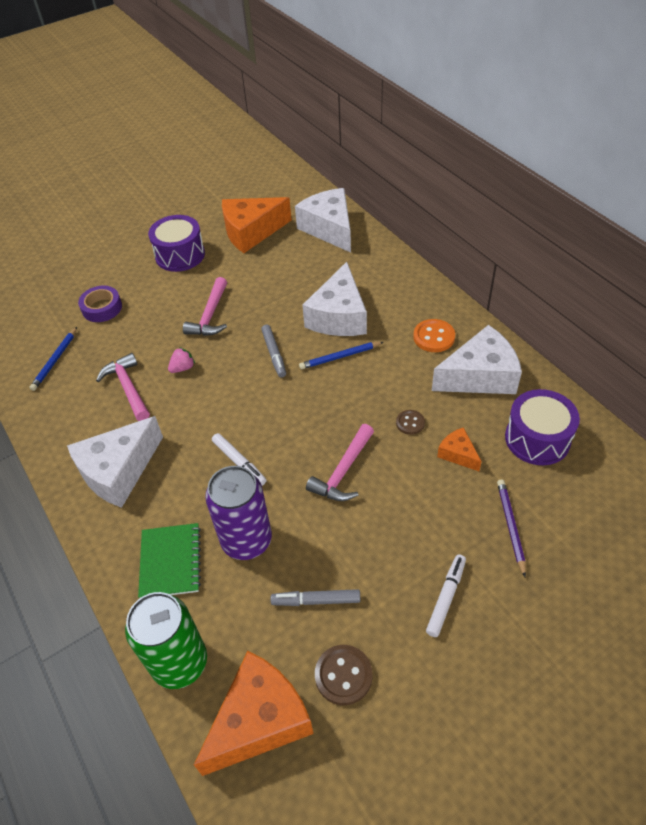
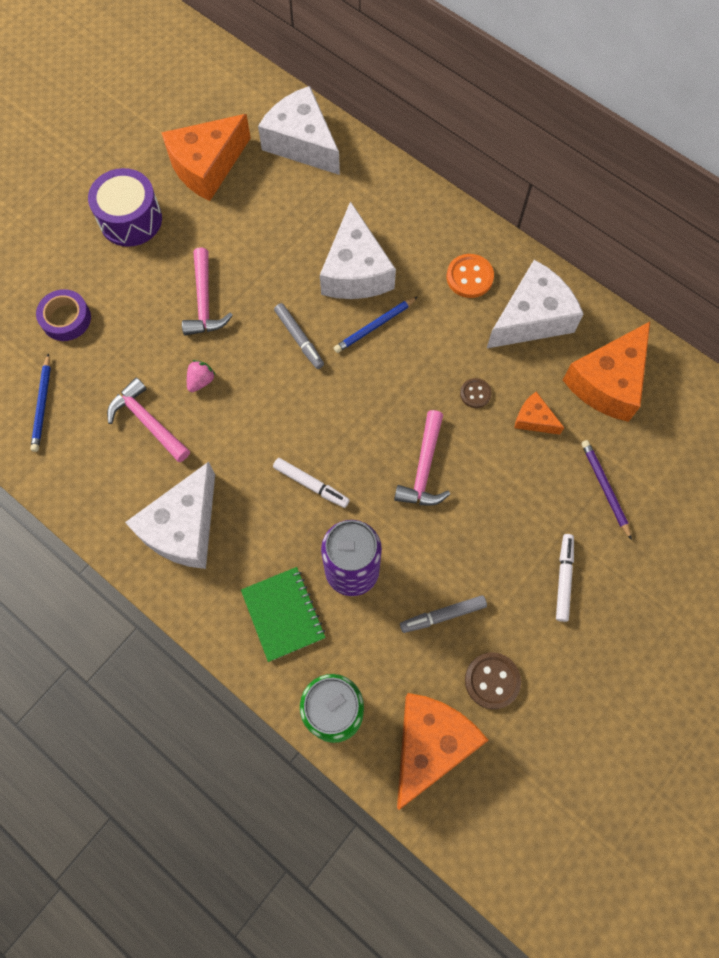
camera: 20 degrees left, 20 degrees up
(537, 439) = (608, 382): purple drum -> orange cheese

